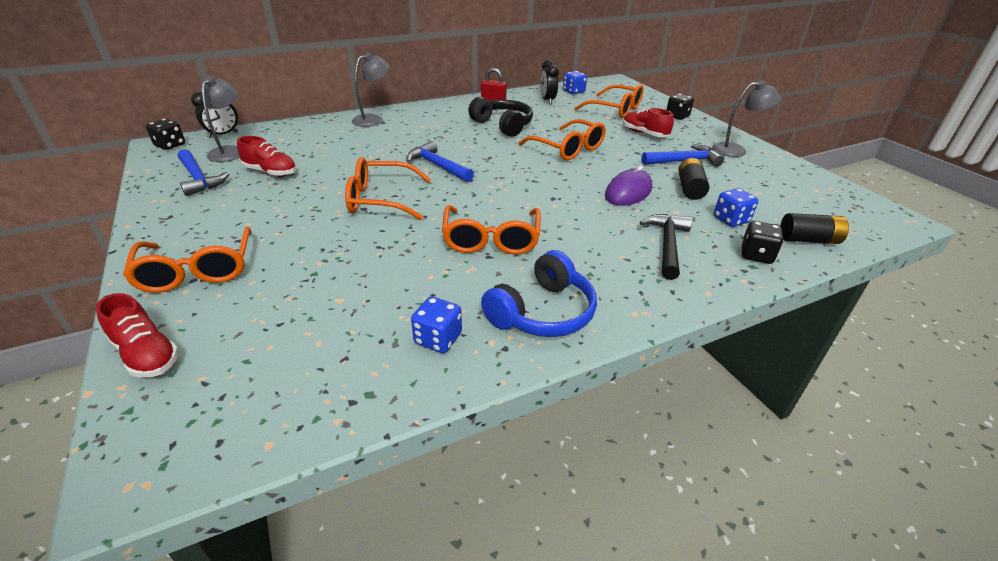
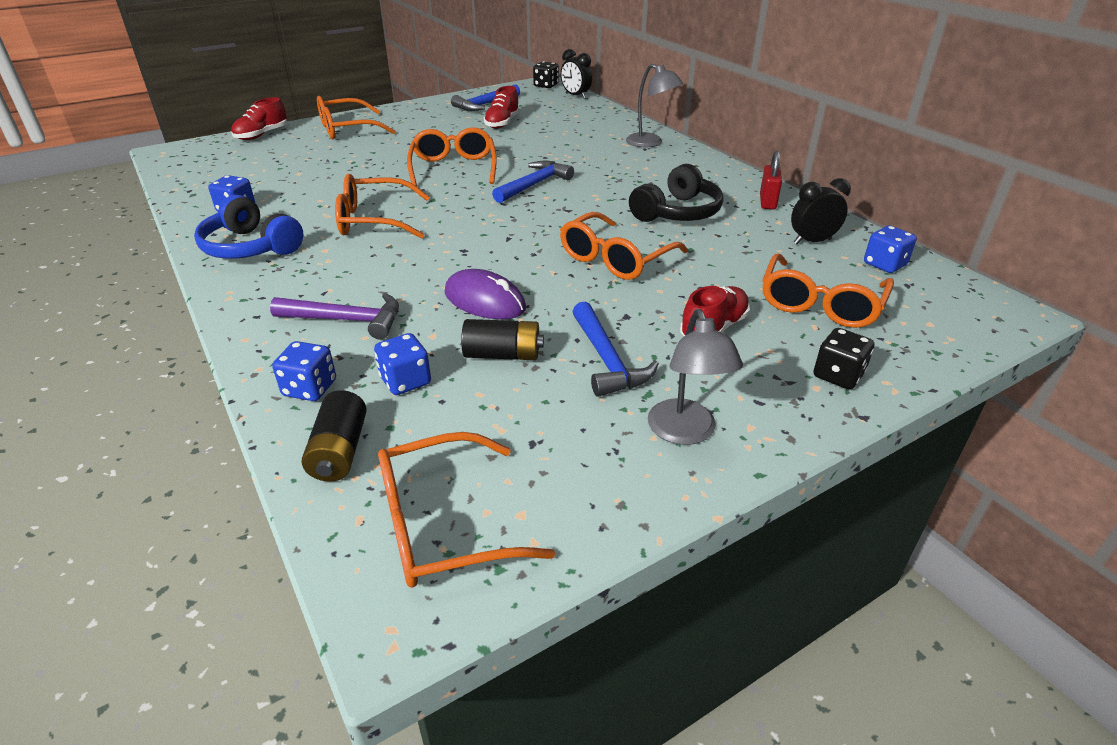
camera: 85 degrees right, 0 degrees up
(230, 151) = (541, 104): grey lamp -> none
(667, 245) = (347, 320): black hammer -> purple hammer
(756, 255) = (310, 388): black dice -> blue dice
(839, 208) = (442, 525): none -> orange glasses

